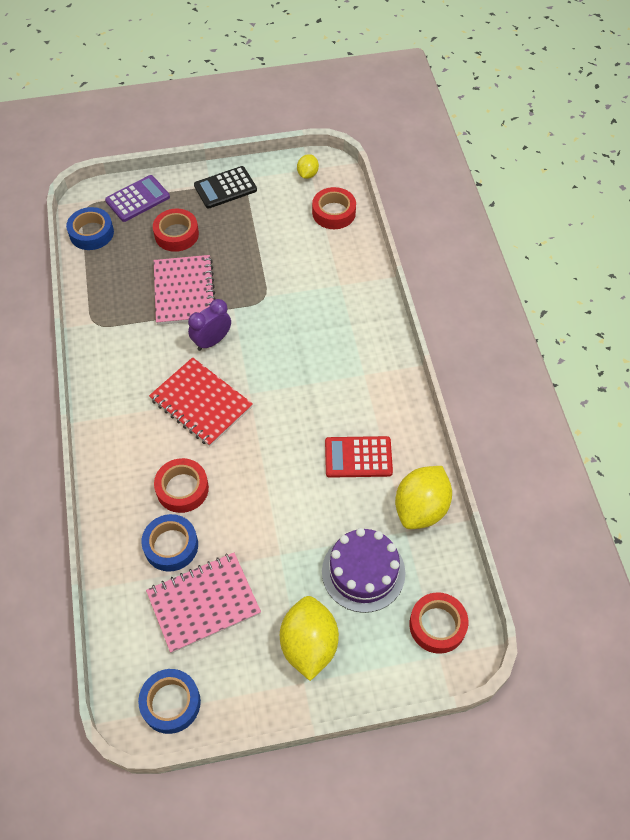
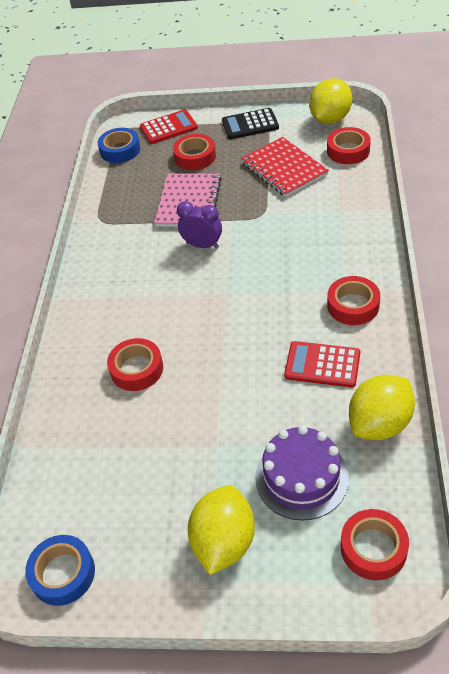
camera: 20 degrees right, 10 degrees down
(137, 199) = (168, 127): purple calculator -> red calculator
(171, 546) = (110, 419): blue tape -> none
(201, 403) = (177, 296): red notebook -> red notebook (284, 169)
(203, 603) = (126, 479): pink notebook -> none
(212, 341) = (202, 245): purple clock -> purple clock turned 45 degrees clockwise
(307, 174) = (330, 119): yellow lemon -> yellow lemon, size x1.99
(373, 390) = (353, 305): none -> red tape

